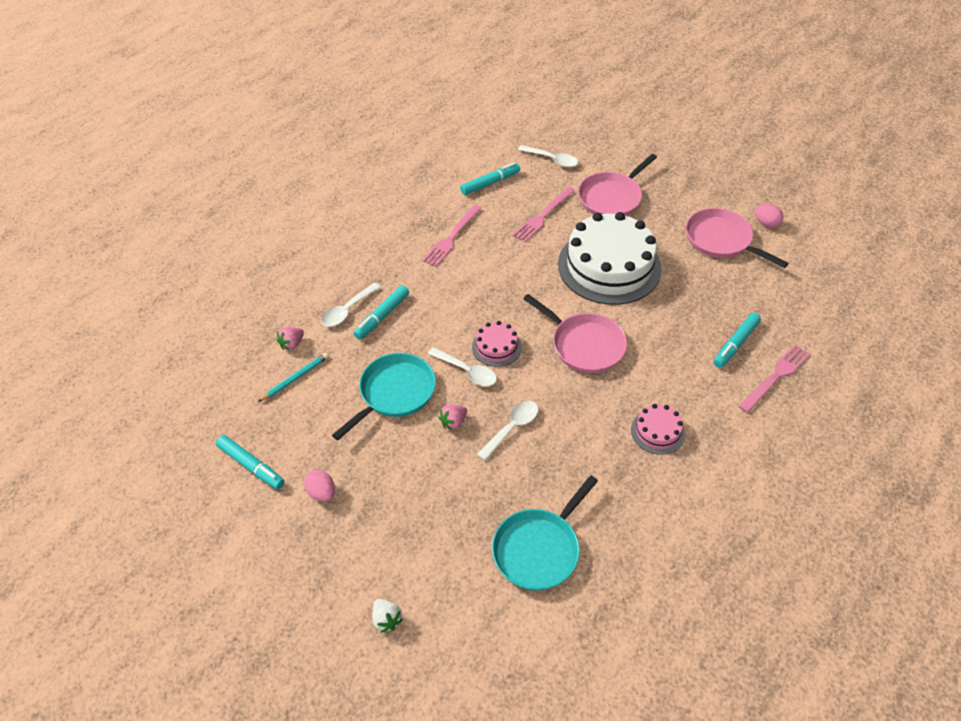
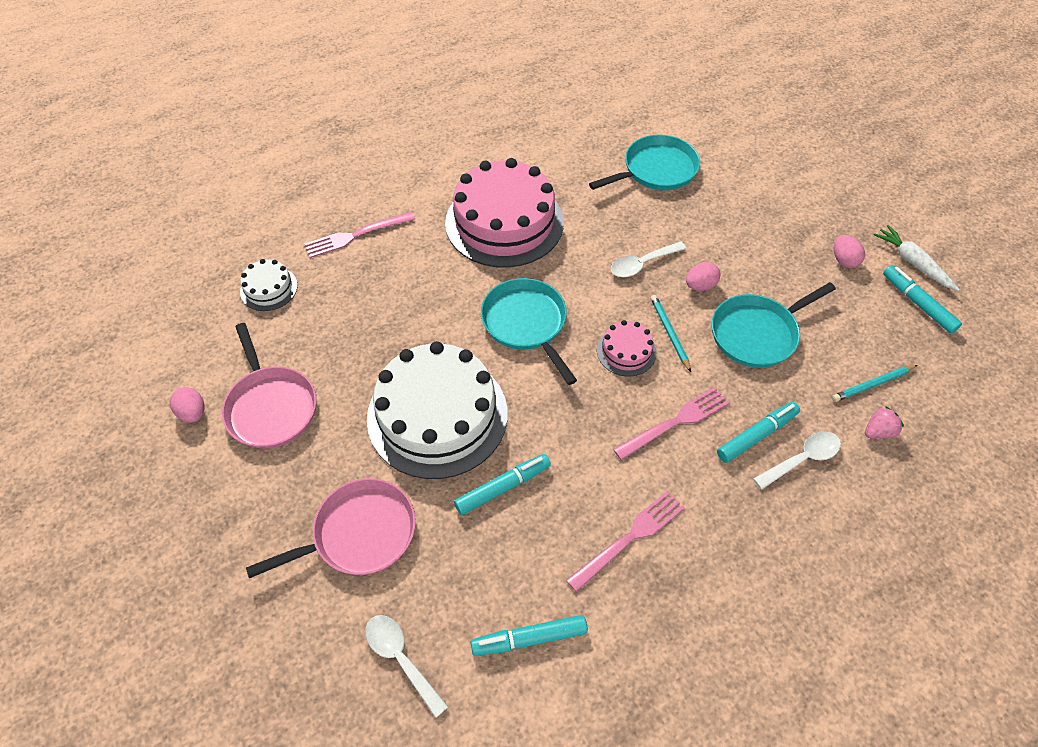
camera: 160 degrees left, 5 degrees up
(252, 512) = (912, 262): none -> white carrot
(386, 619) = (793, 160): white strawberry -> none
(453, 422) = (700, 286): pink strawberry -> pink egg
(467, 371) = (669, 333): white spoon -> turquoise pencil
(543, 216) = (479, 533): pink fork -> pink fork (675, 422)
(585, 345) = (526, 323): pink pan -> turquoise pan
(657, 431) = (504, 222): pink cake -> pink cake, size x2.23
(735, 344) = (367, 276): turquoise marker -> turquoise marker (503, 487)
(800, 311) = (269, 288): none -> white cake

